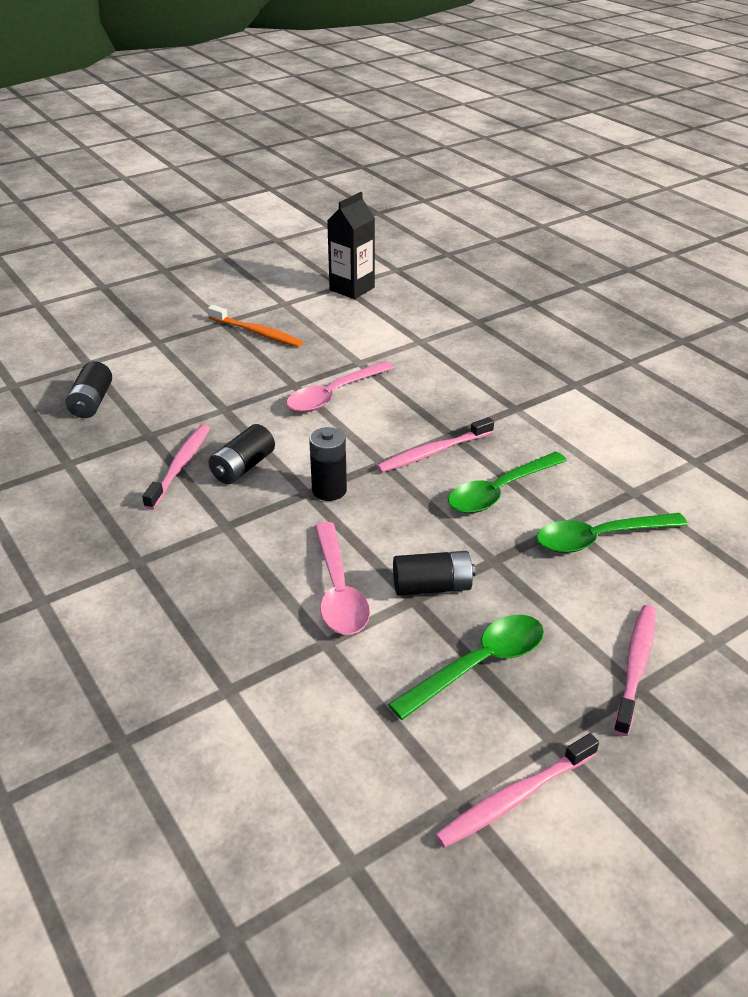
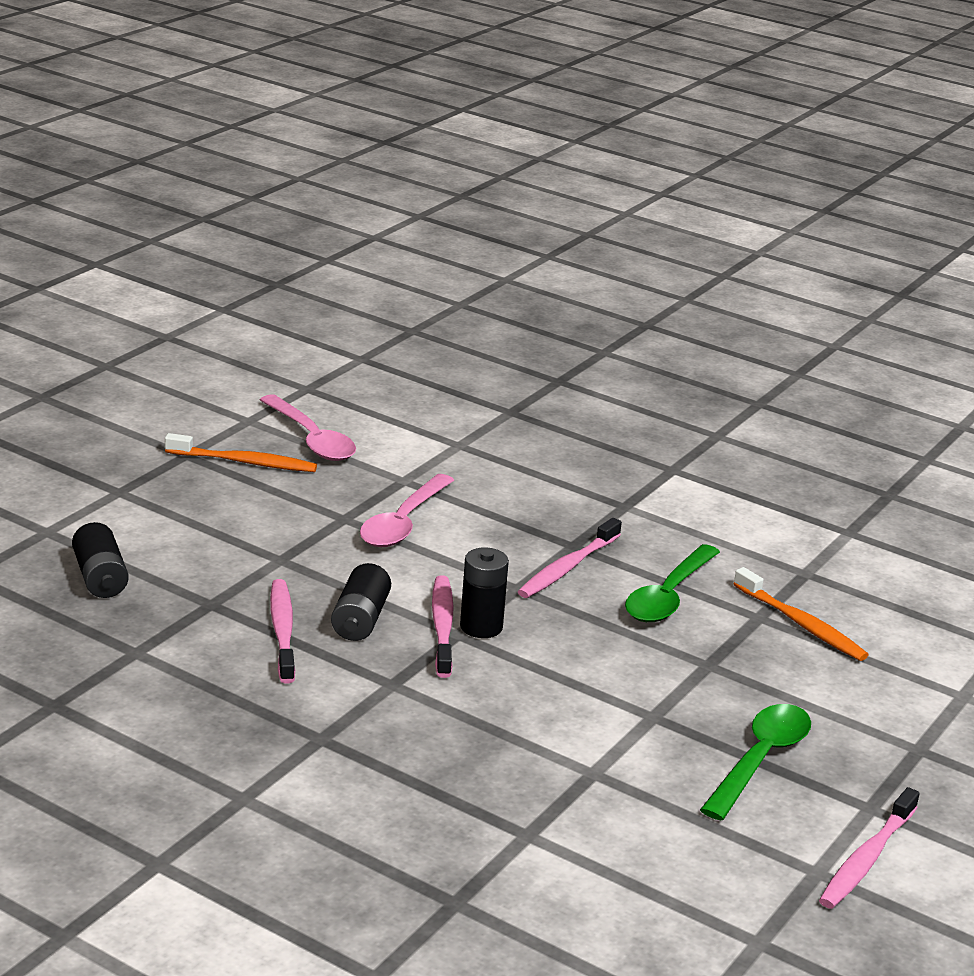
camera: 25 degrees left, 10 degrees down
(338, 590) = (569, 722): pink spoon -> pink spoon (311, 439)
(352, 289) = (323, 390): black carton -> none
(432, 587) = (664, 700): black battery -> none
(600, 538) = (801, 624): green spoon -> orange toothbrush
(635, 667) = (905, 731): pink toothbrush -> pink toothbrush (442, 627)

